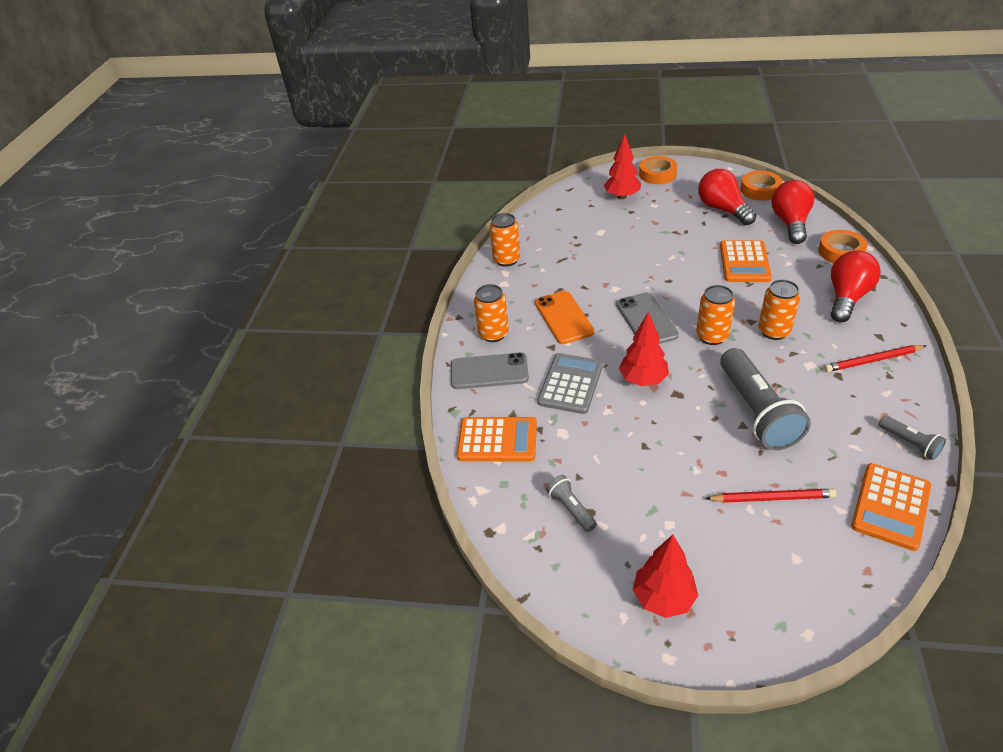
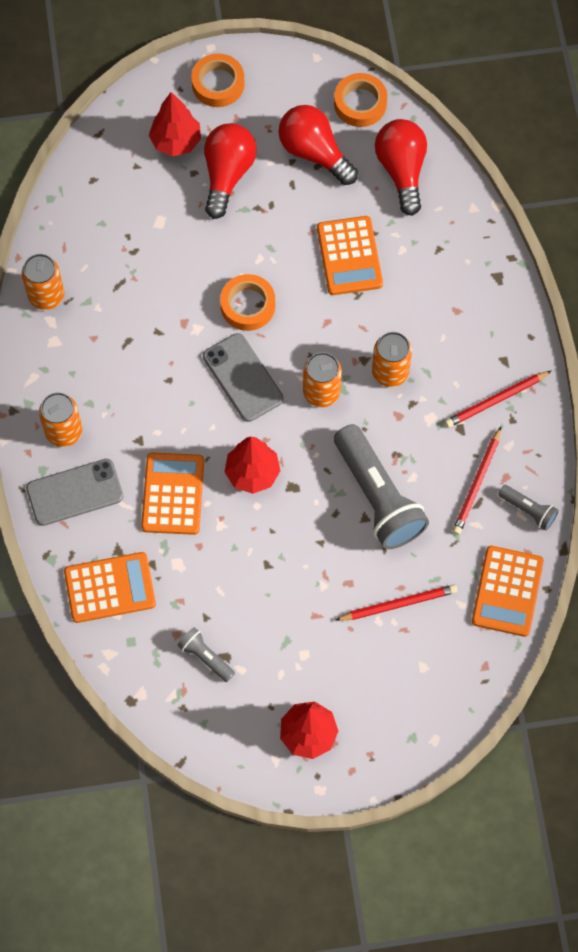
camera: 20 degrees left, 25 degrees up
(563, 317) = (143, 390): orange phone -> none
(570, 384) = (173, 494): grey calculator -> orange calculator
(841, 252) = (463, 219): orange tape -> orange tape (248, 305)
(847, 297) = (470, 302): red light bulb -> red light bulb (227, 174)
(855, 416) = (477, 483): none -> red pencil

